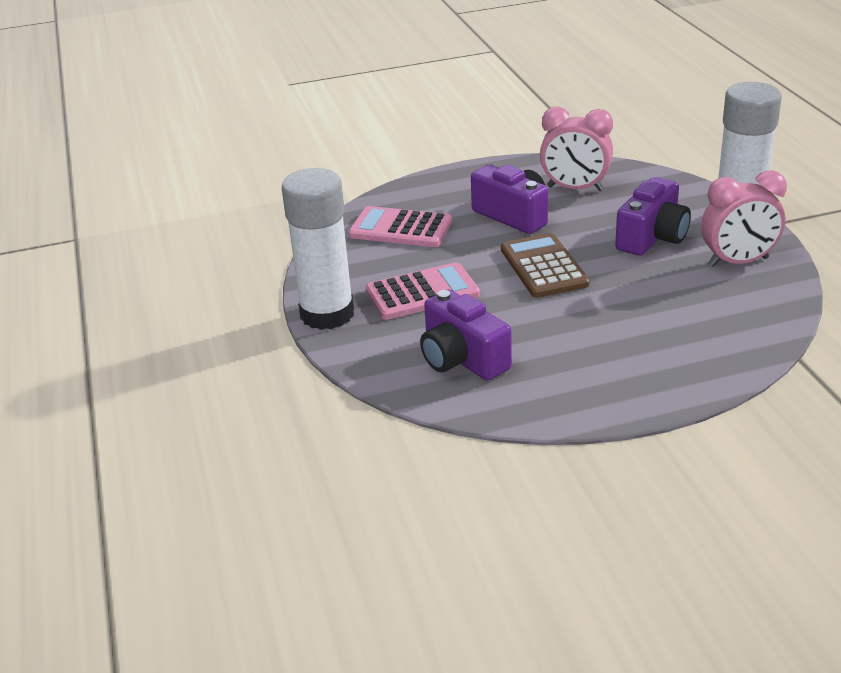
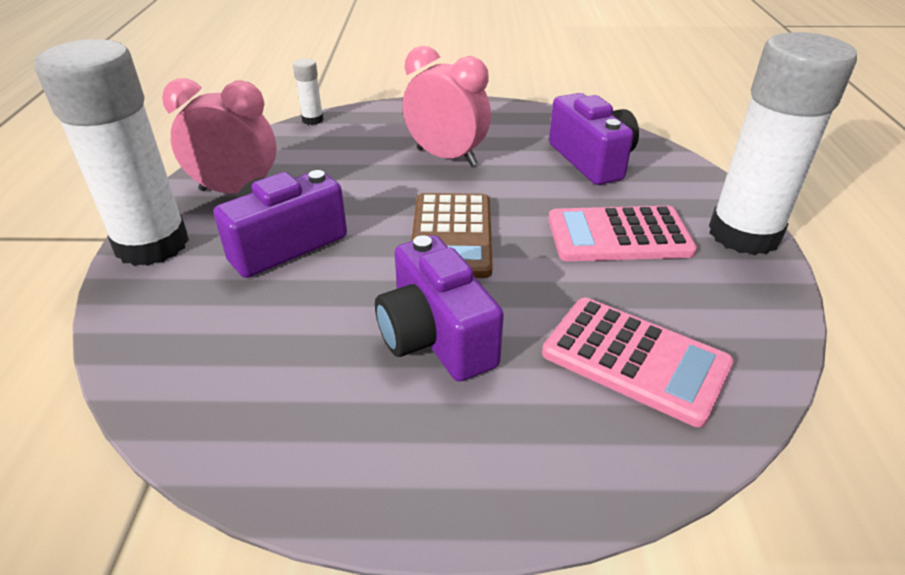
camera: 165 degrees left, 5 degrees up
(575, 189) = (291, 373): pink clock -> pink clock (446, 157)
(776, 345) = (312, 120): none -> white glue stick

